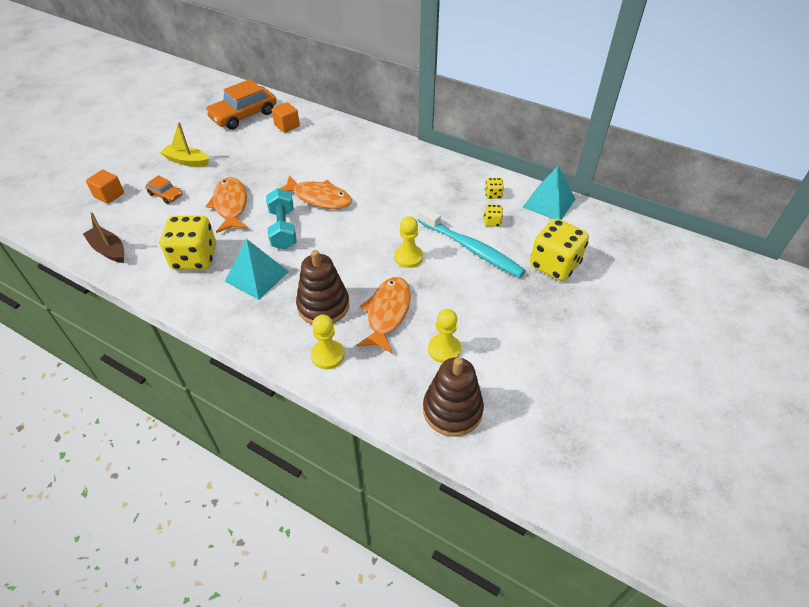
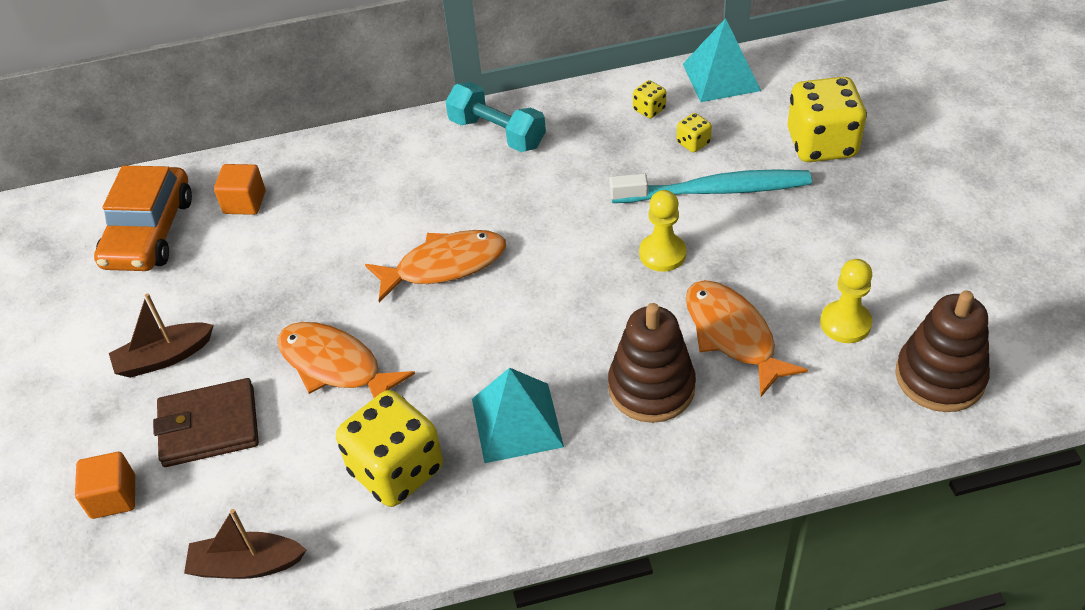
camera: 40 degrees left, 0 degrees up
(165, 195) = (209, 426): orange car -> brown wallet
(187, 161) = (164, 357): yellow boat -> brown boat
(283, 229) = (458, 339): turquoise dumbbell -> turquoise dumbbell (497, 133)
(328, 355) = (740, 436): yellow pawn -> none

